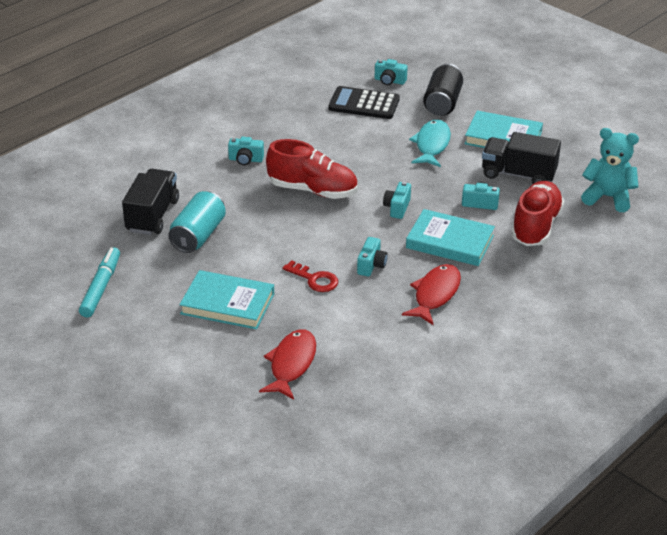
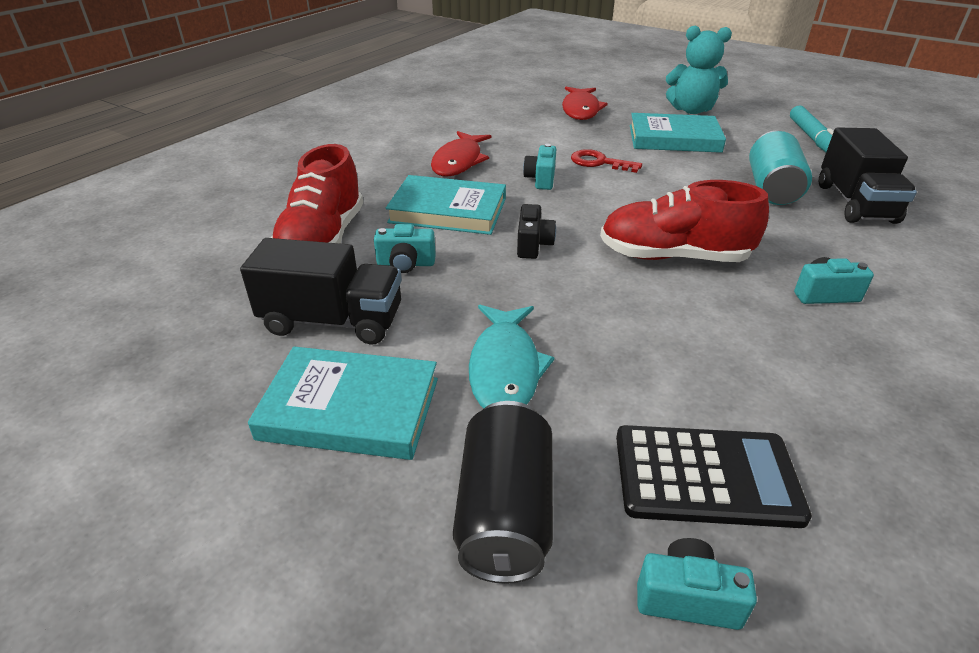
camera: 170 degrees right, 0 degrees up
(397, 208) = (533, 245): turquoise camera -> black camera
(608, 197) = (182, 296): turquoise teddy bear -> turquoise teddy bear (691, 110)

